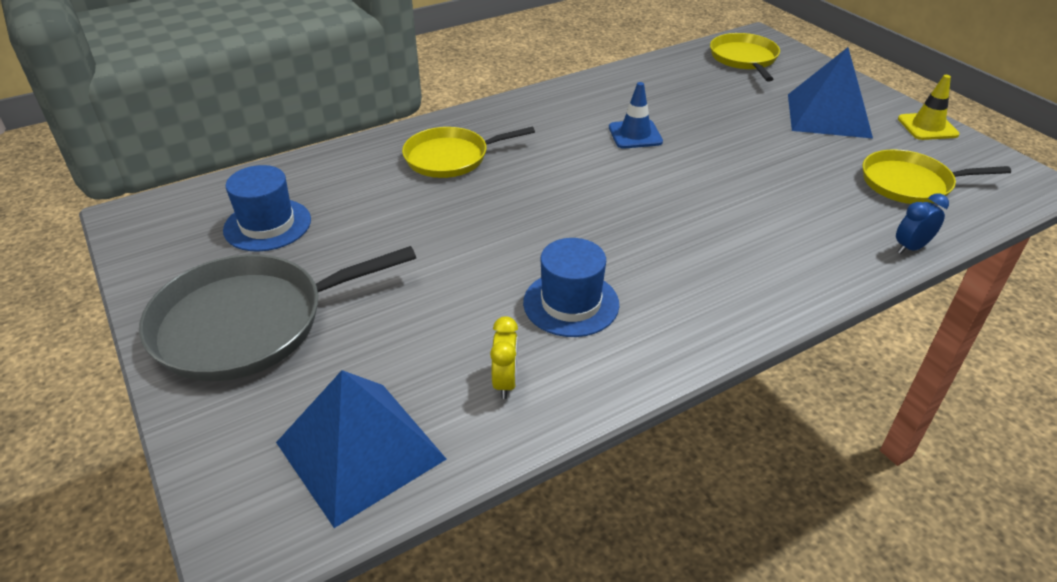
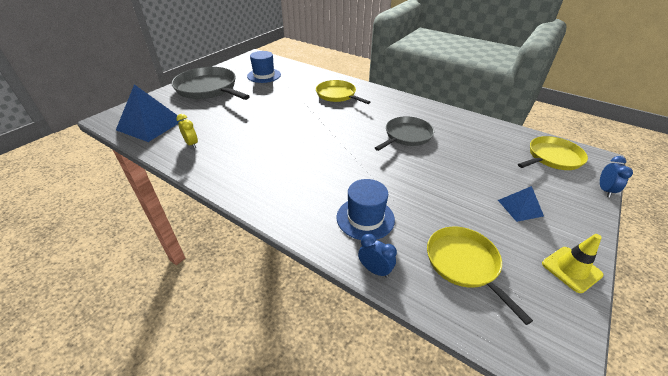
camera: 65 degrees right, 0 degrees up
(505, 382) = (192, 144): yellow clock -> yellow clock turned 105 degrees counterclockwise
(571, 303) = (248, 148): blue hat -> blue hat (365, 218)
(635, 135) = (406, 136): blue traffic cone -> grey pan
(815, 58) = (604, 190): none -> blue clock
(828, 115) = (520, 208): blue pyramid -> blue pyramid, size x0.51

